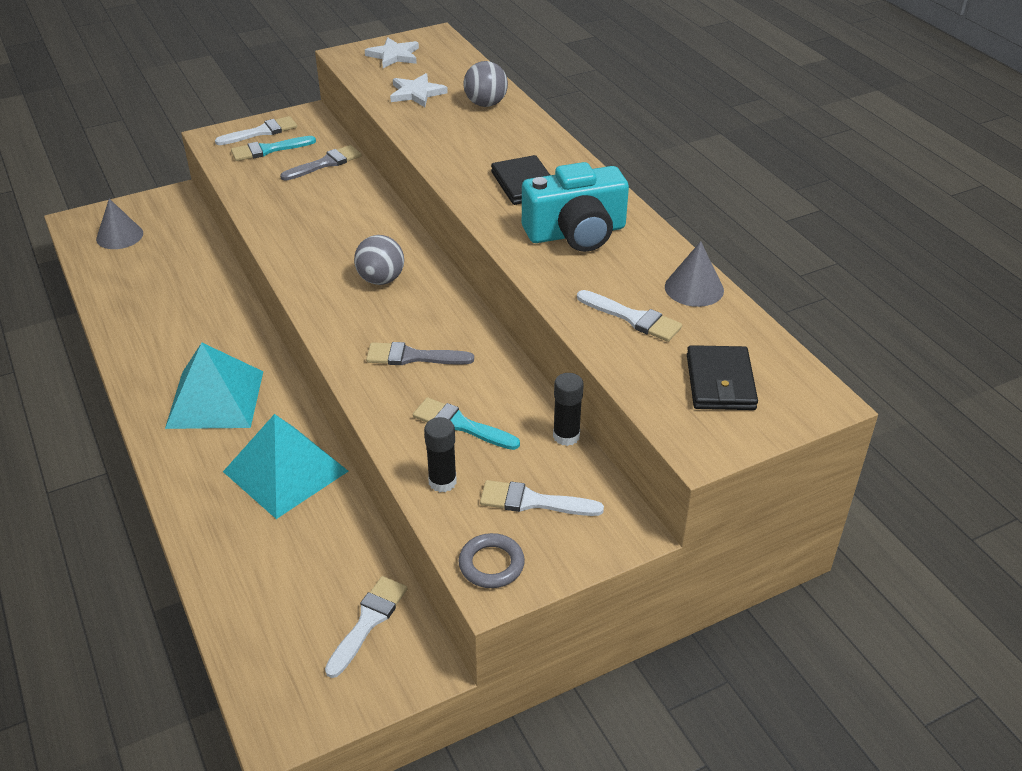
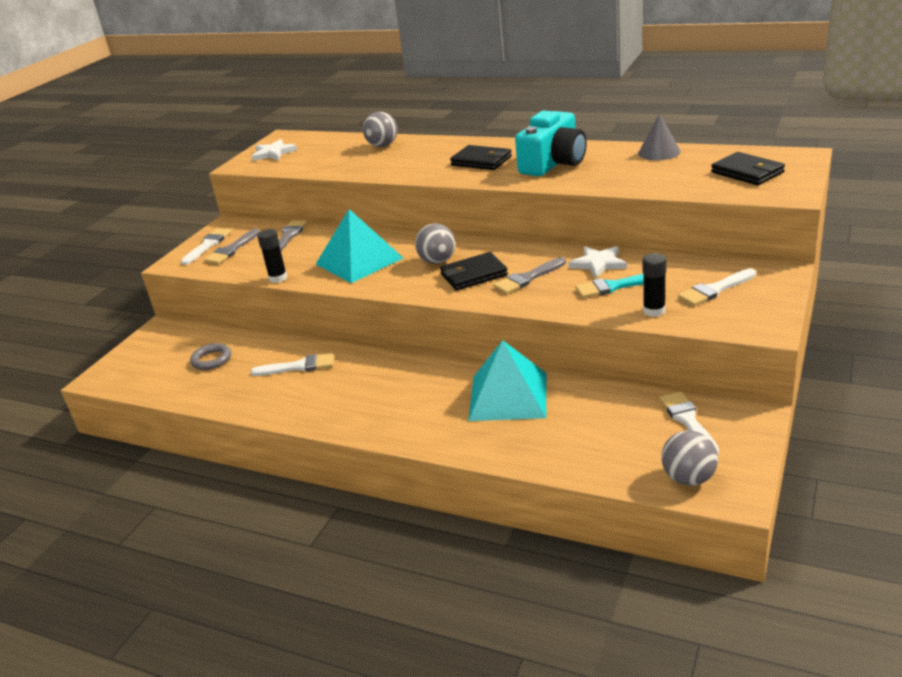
camera: 35 degrees left, 10 degrees down
(119, 236) = (153, 366): grey cone -> none
(215, 399) = (393, 395): turquoise pyramid -> turquoise pyramid (359, 261)
(268, 150) = (232, 249): turquoise brush -> grey brush
(274, 679) = (688, 478): none -> grey ball
(381, 318) = (473, 275): none -> black wallet
(416, 93) = (327, 159): white star -> white star (598, 264)
(491, 564) = (747, 322): grey ring -> grey ring (211, 360)
(566, 436) = (676, 259): black glue stick -> black glue stick (278, 278)
(633, 318) = (656, 174): white brush -> white brush (299, 366)

